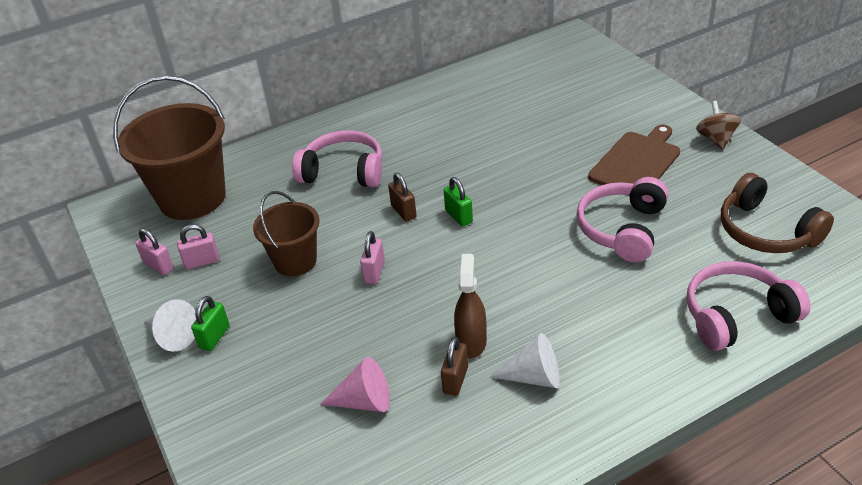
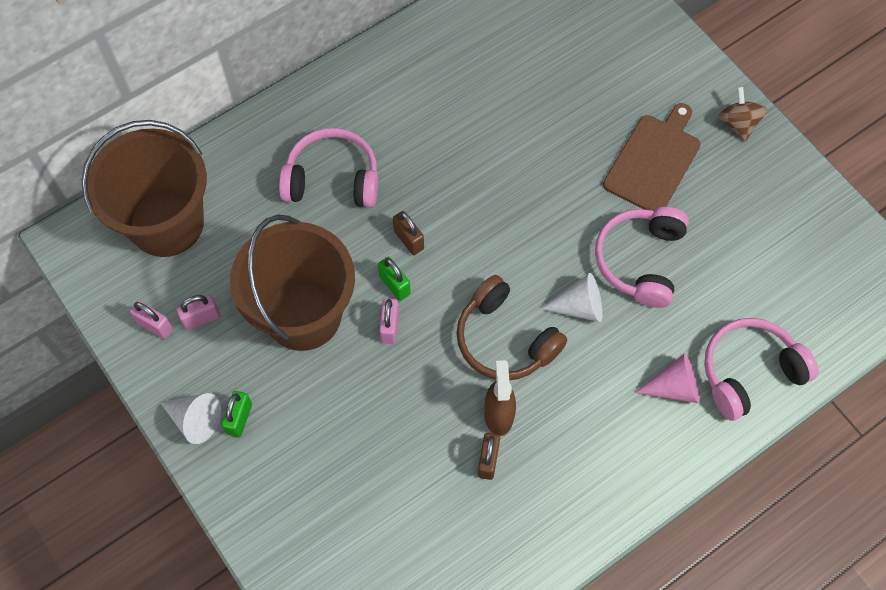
camera: 10 degrees left, 25 degrees up
(295, 261) = (303, 314): brown bucket -> brown bucket, size x1.72
(364, 401) = (404, 489): pink cone -> pink cone (674, 387)
(459, 216) = (469, 245): green padlock -> green padlock (394, 285)
(534, 376) = (561, 453): white cone -> white cone (579, 306)
(766, 231) = (782, 260): brown headphones -> brown headphones (504, 339)

